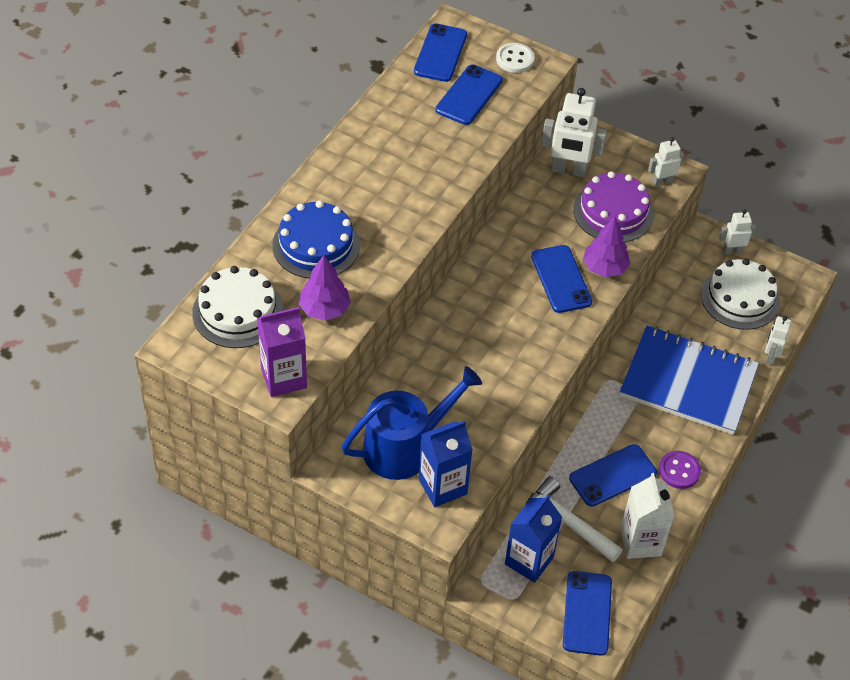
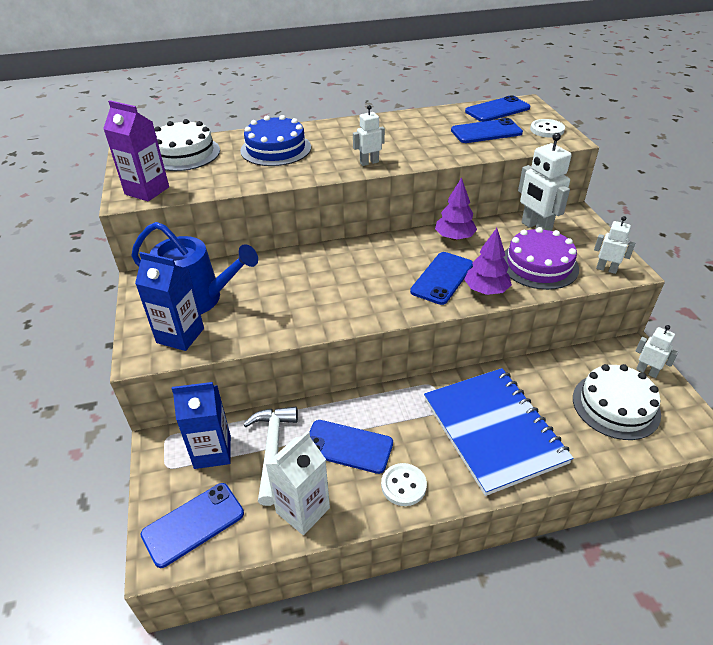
camera: 50 degrees right, 10 degrees down
(324, 309) = (226, 175): purple tree -> purple tree (454, 237)
(679, 471) = (403, 485): purple button -> white button
(770, 356) = (596, 465): white robot -> white robot (369, 162)

